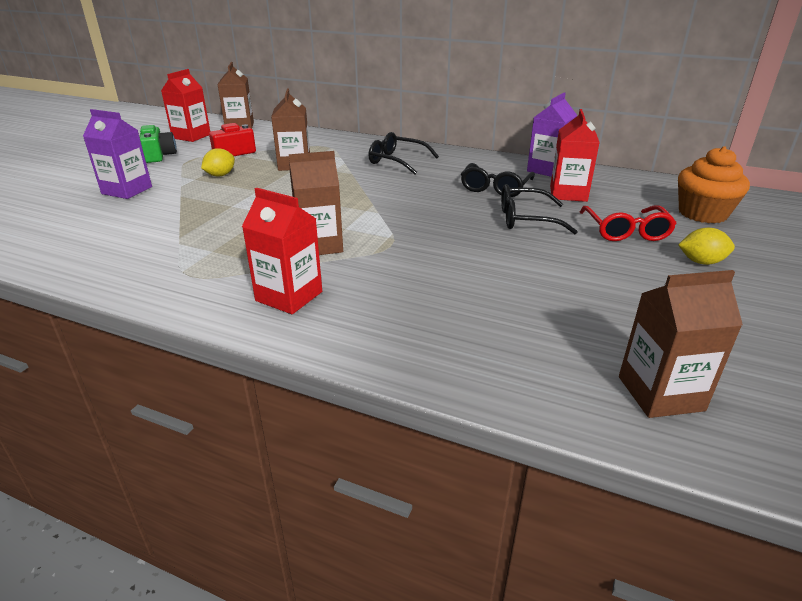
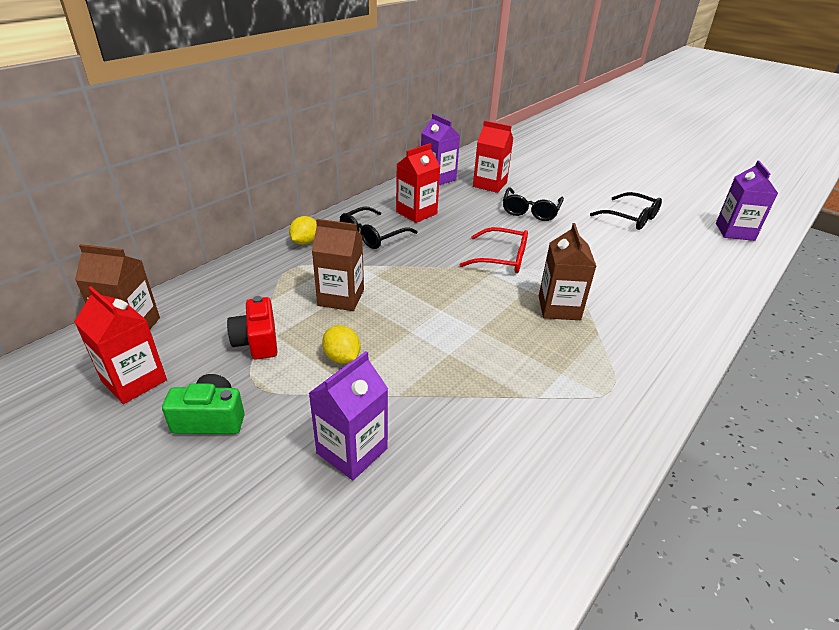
camera: 75 degrees left, 5 degrees up
(289, 296) = (648, 334): red carton -> red carton (416, 213)
(495, 188) = (465, 206): black glasses -> black glasses (630, 218)
(625, 231) = (557, 185): red glasses -> red glasses (501, 258)
(660, 393) = (734, 232): brown carton -> purple carton
(701, 262) = (602, 179): yellow lemon -> yellow lemon (305, 242)
(702, 213) = (537, 157): orange cupcake -> none

